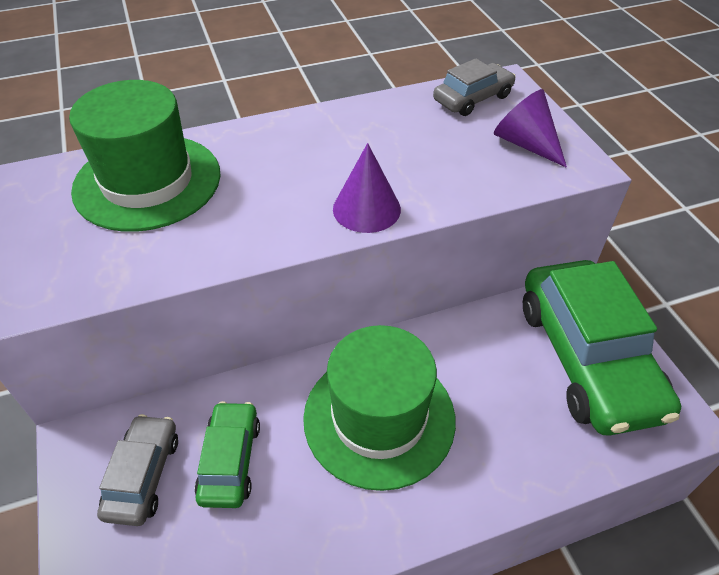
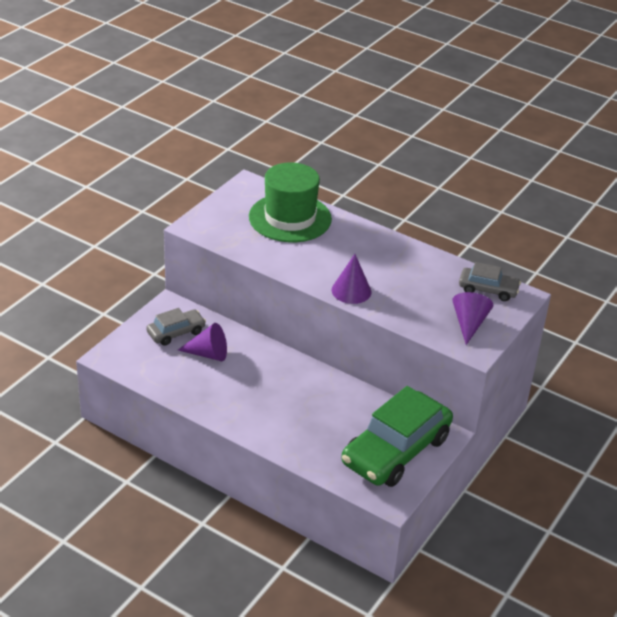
camera: 50 degrees right, 10 degrees down
(230, 460) = (208, 354): green car -> purple cone
(379, 418) = (277, 390): green hat -> none

